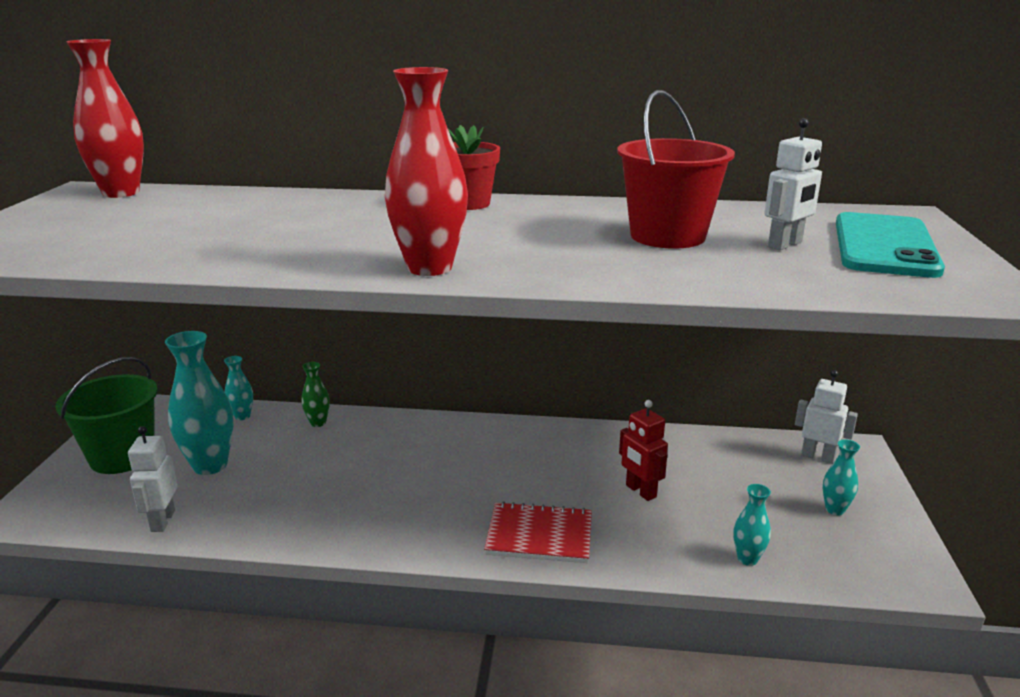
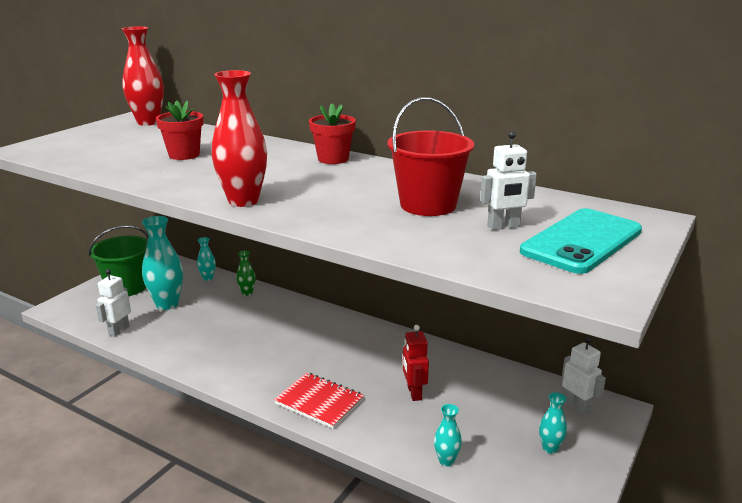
camera: 25 degrees right, 0 degrees up
(247, 225) = (184, 155): none -> red flower pot

